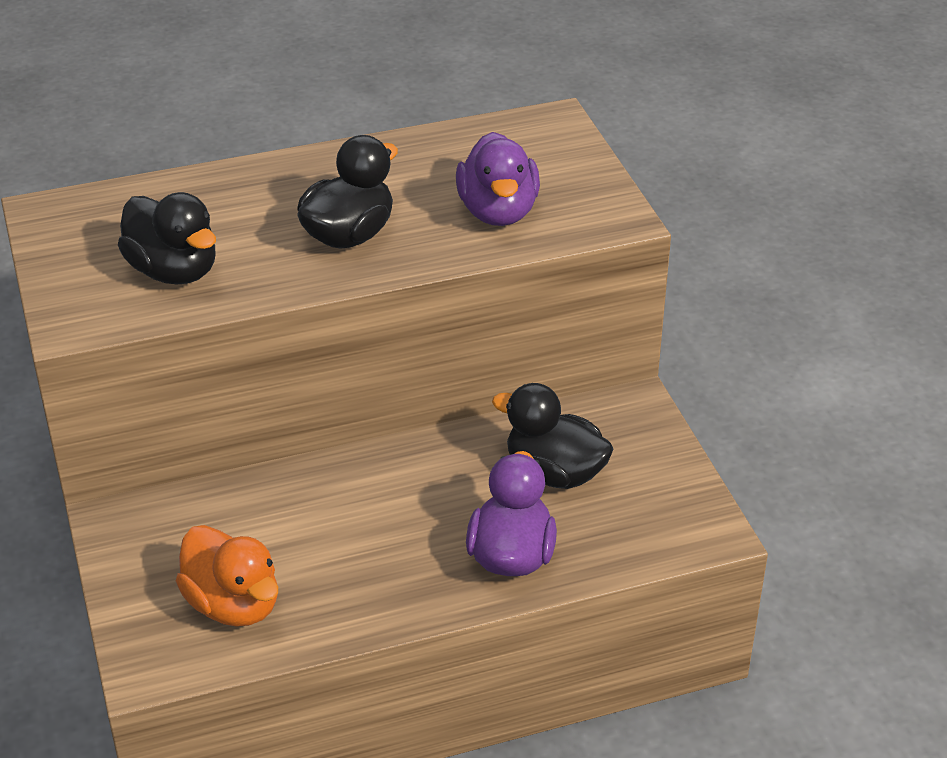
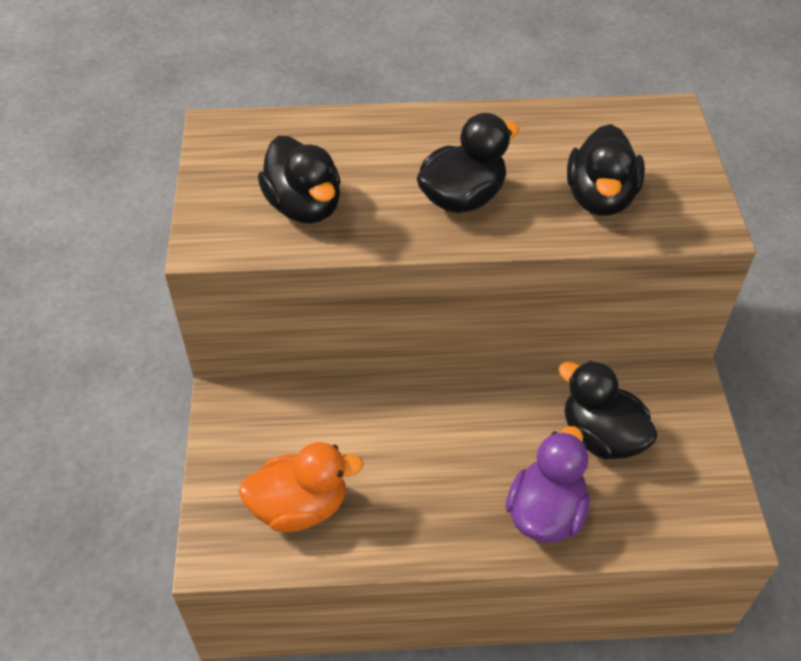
camera: 15 degrees right, 10 degrees up
(233, 605) = (300, 507): orange duck -> orange duck turned 75 degrees counterclockwise
(498, 212) = (600, 198): purple duck -> black duck

